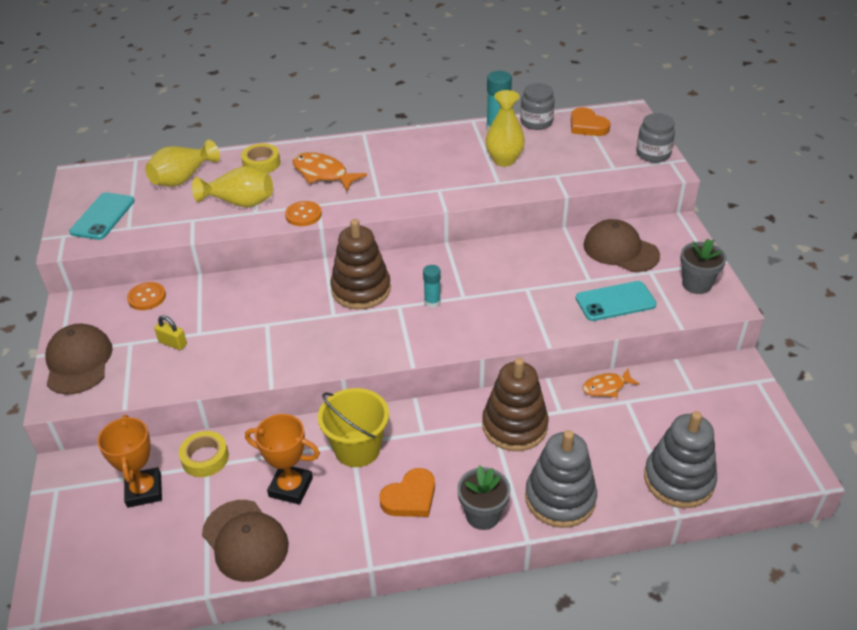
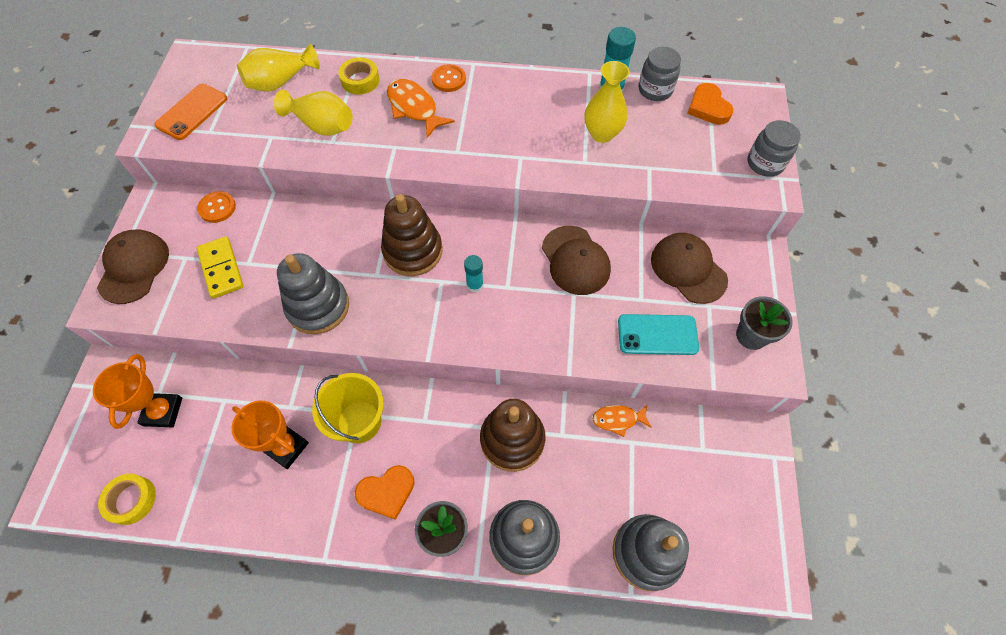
camera: 15 degrees right, 20 degrees up
(102, 216) = (192, 112): turquoise phone -> orange phone
(173, 343) = (221, 269): yellow padlock -> yellow domino
(205, 458) = (225, 391): yellow tape -> yellow tape (131, 500)
(245, 540) = (228, 493): brown cap -> brown cap (575, 260)
(286, 351) = (318, 306): none -> grey stacking toy
(303, 215) = (376, 157): orange button -> orange button (448, 79)

